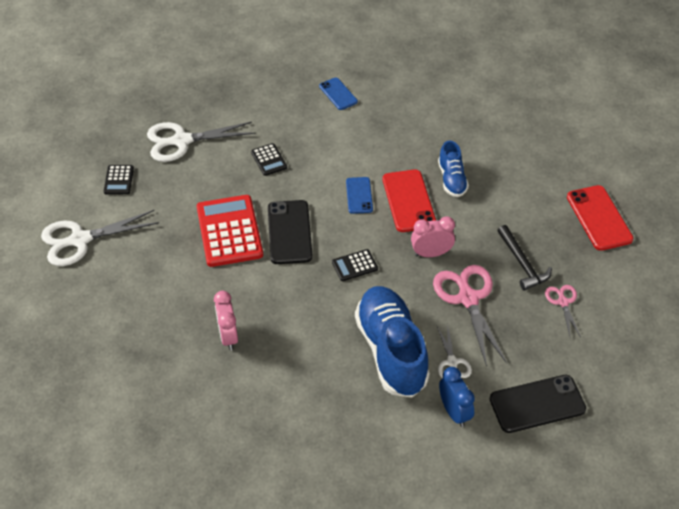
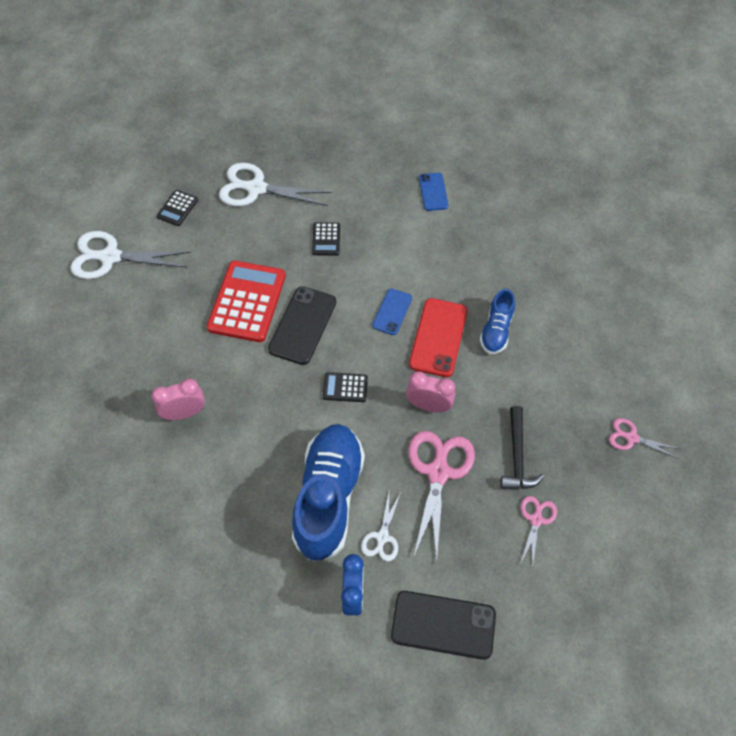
camera: 25 degrees right, 10 degrees up
(228, 336) = (185, 413): pink clock -> pink clock turned 60 degrees clockwise
(599, 218) = (631, 438): red phone -> pink scissors

